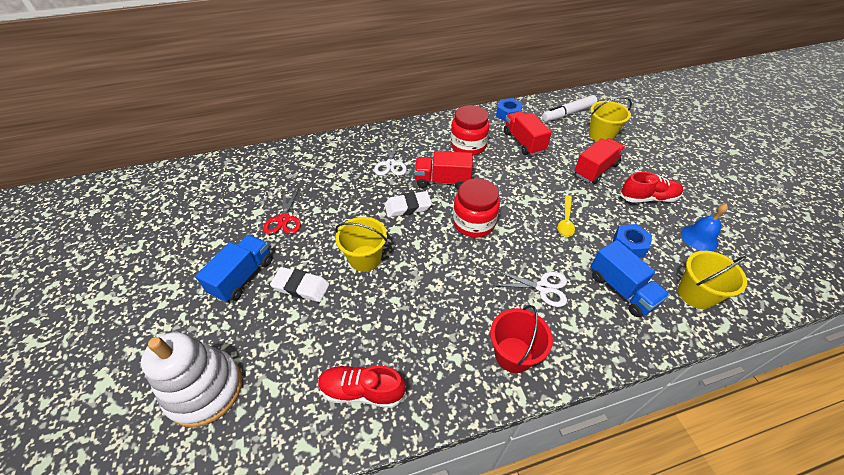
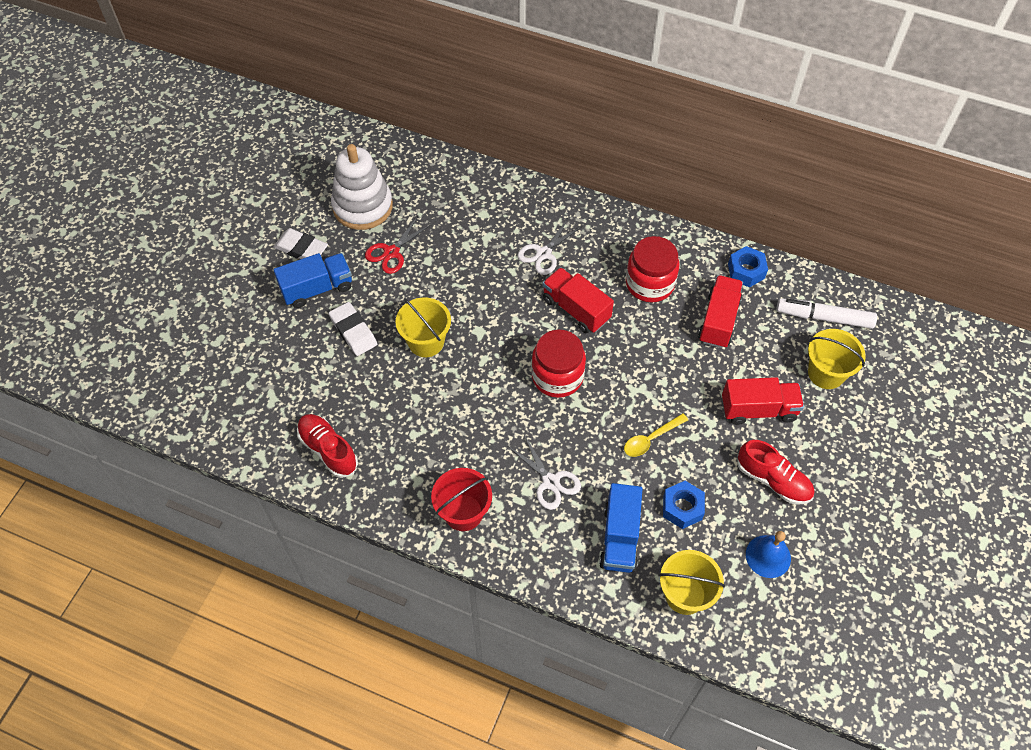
camera: 40 degrees right, 10 degrees up
(205, 389) = (228, 366): white stacking toy -> white stacking toy (362, 206)
(408, 207) = (513, 315): white eraser -> white eraser (301, 248)

